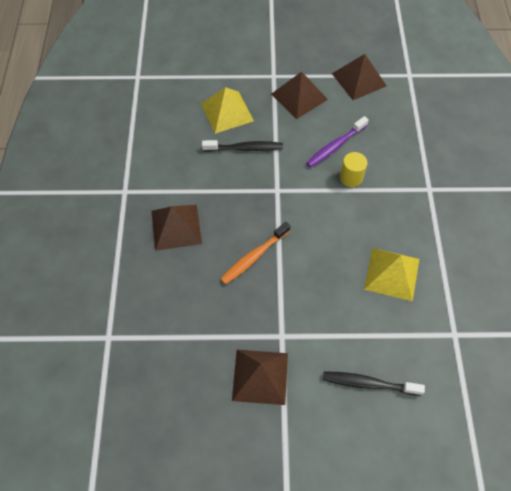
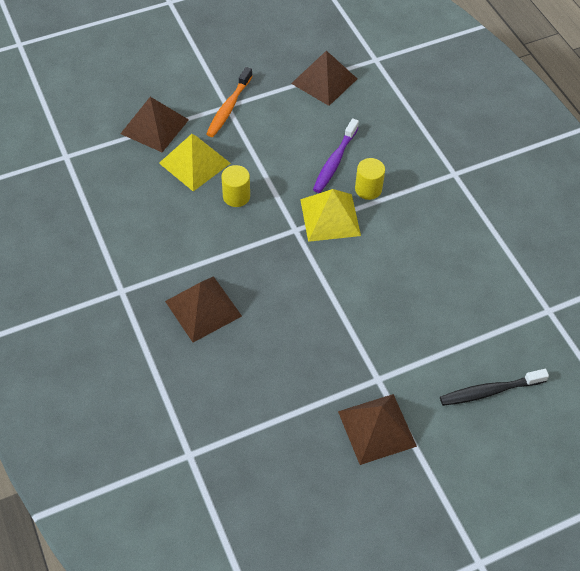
camera: 25 degrees left, 5 degrees down
(245, 148) = (236, 196): black toothbrush -> yellow cylinder
(254, 257) = (307, 309): orange toothbrush -> orange toothbrush (228, 108)
(299, 96) = (267, 120): brown pyramid -> brown pyramid (154, 126)
(392, 274) = (459, 273): yellow pyramid -> yellow pyramid (330, 217)

